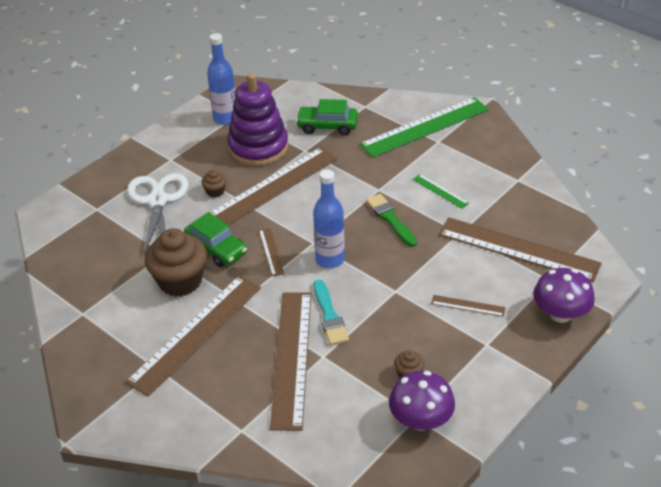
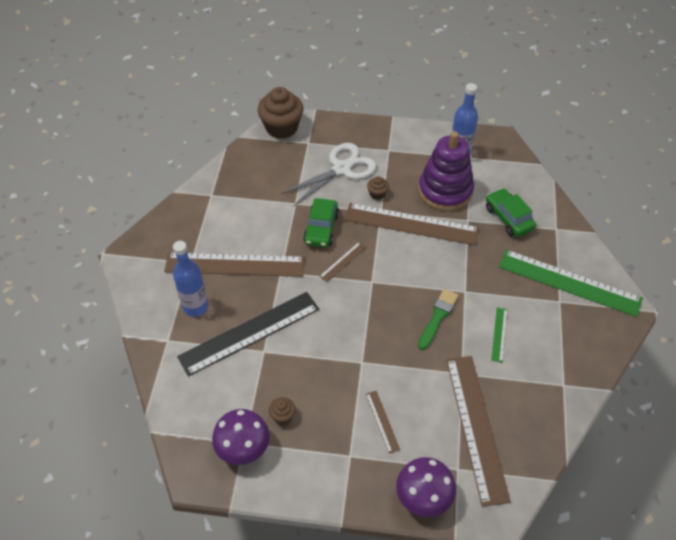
camera: 55 degrees right, 10 degrees up
(180, 281) = (276, 227): brown cupcake -> brown cupcake (282, 127)
(292, 358) = (250, 333): brown ruler -> black ruler
(329, 316) = (305, 333): turquoise brush -> none
(330, 259) = (362, 302): blue bottle -> blue bottle (195, 307)

